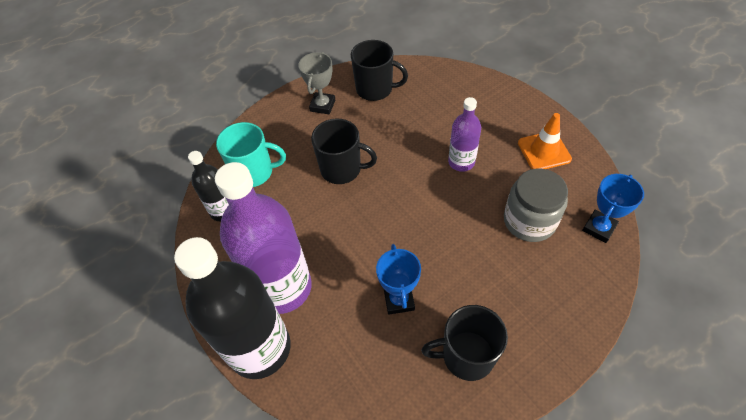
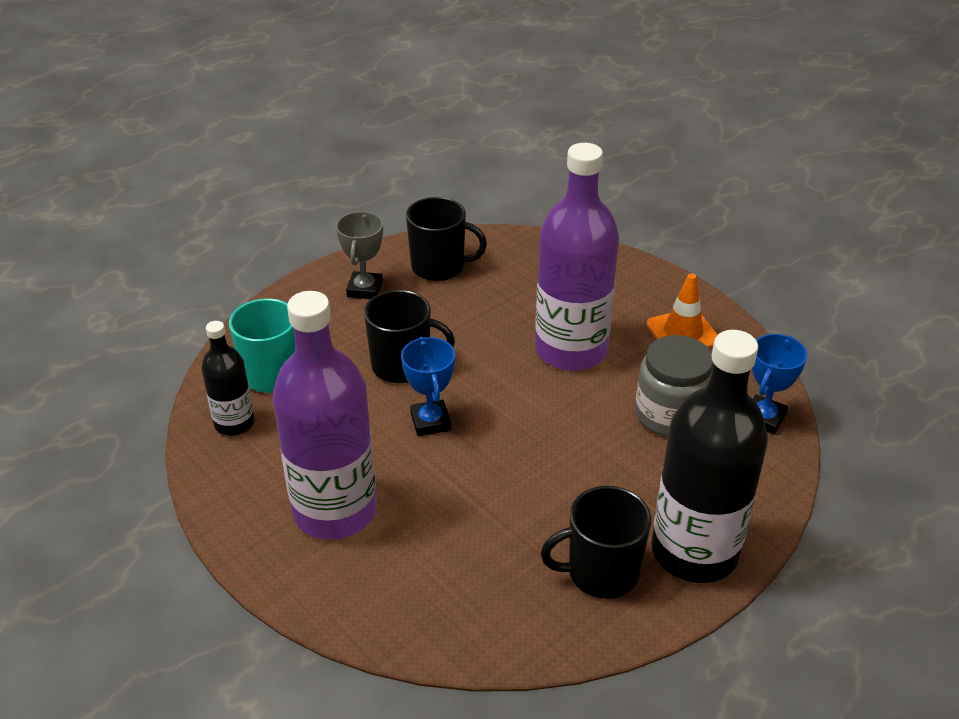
camera: 10 degrees left, 15 degrees down
(260, 348) = (311, 584): black bottle -> black bottle (694, 551)
(399, 300) = (501, 515): blue trophy -> blue trophy (430, 422)
(461, 162) = (571, 350): purple bottle -> purple bottle, size x1.94

